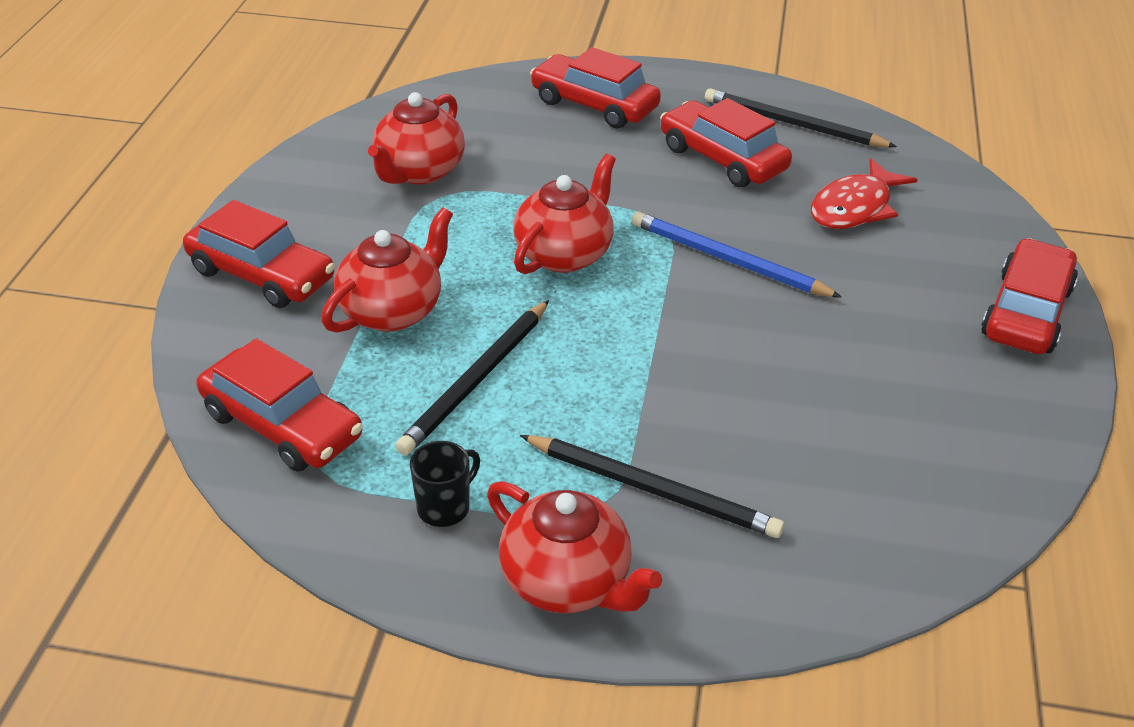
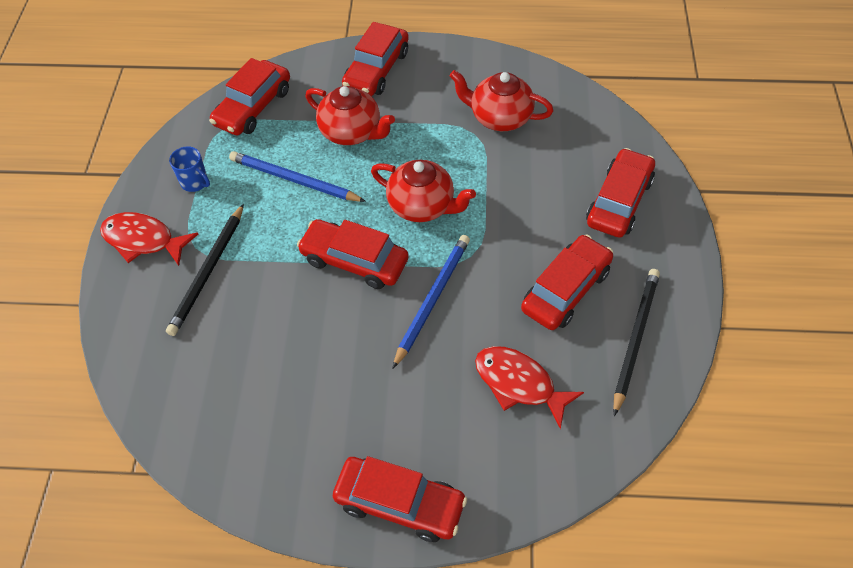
camera: 85 degrees right, 15 degrees up
(445, 507) = (195, 182): black mug -> blue mug
(477, 379) = (294, 180): black pencil -> blue pencil
(567, 581) = (143, 240): red teapot -> red fish
(653, 325) = (354, 261): none -> red car

